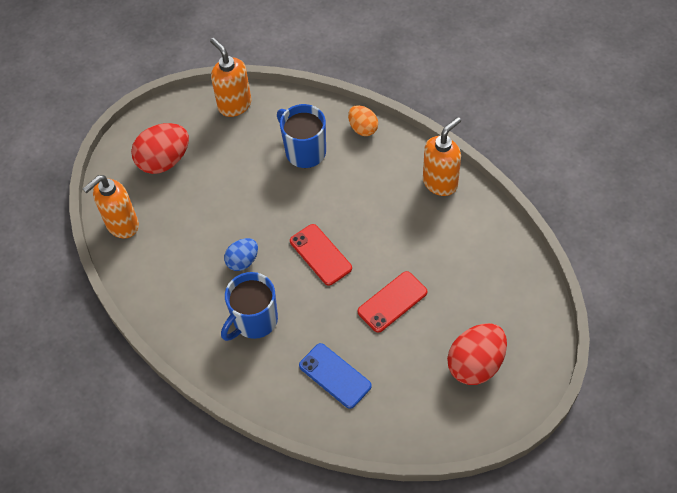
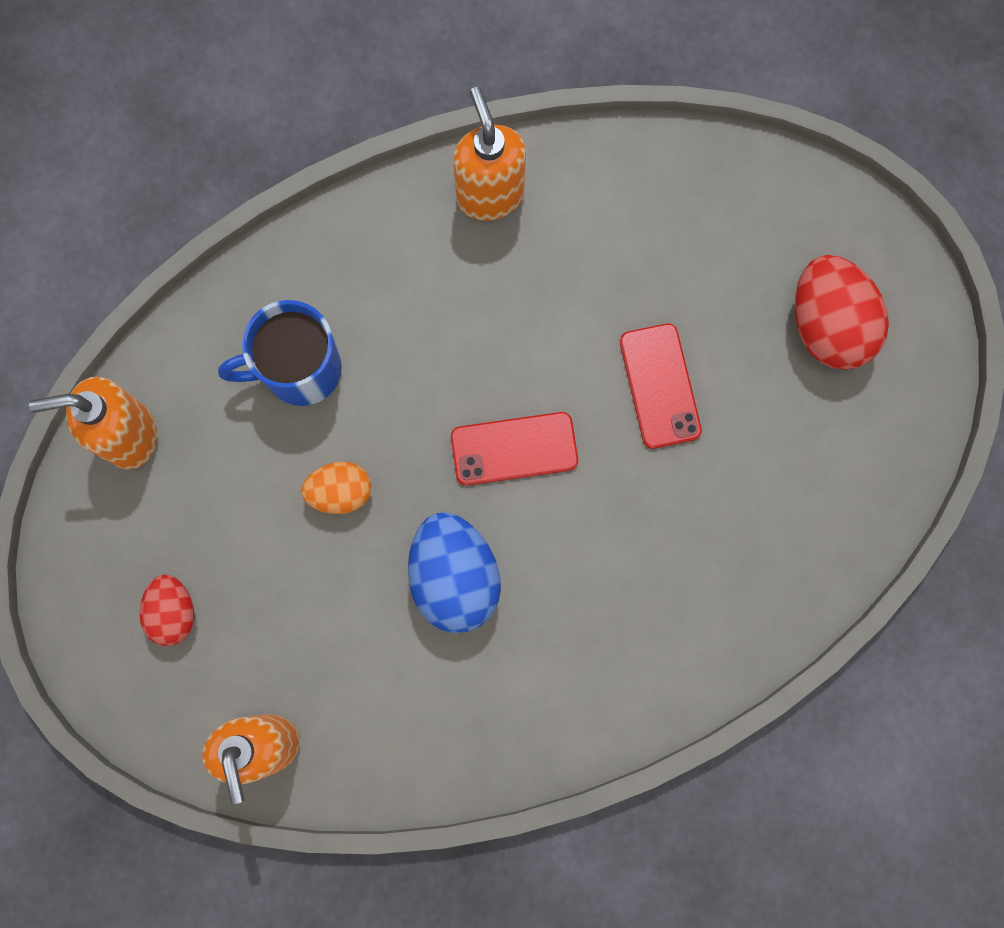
camera: 65 degrees left, 20 degrees up
(164, 161) = (173, 612): red egg -> red egg, size x0.59
(243, 261) = (454, 577): blue egg -> blue egg, size x1.70
(254, 320) = (575, 613): blue mug -> none
(335, 376) = (737, 539): blue phone -> none
(363, 128) = (312, 253): orange egg -> orange egg (340, 492)

